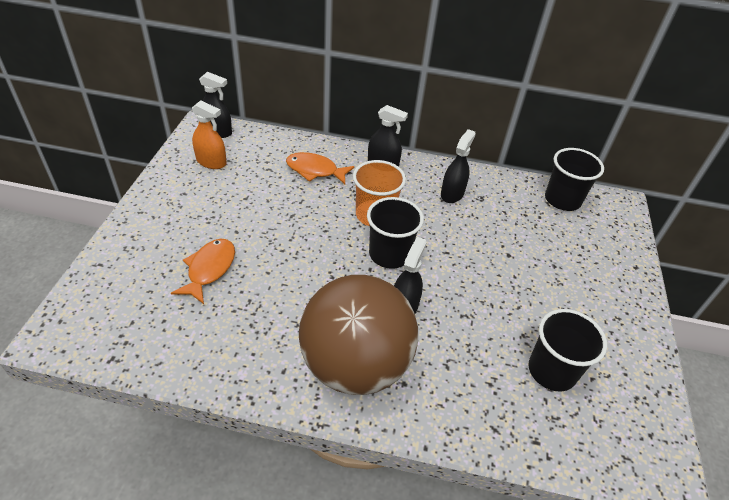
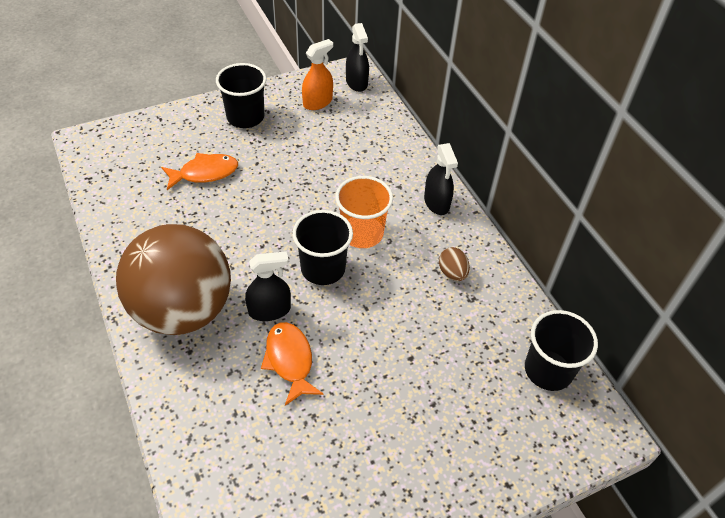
camera: 55 degrees right, 5 degrees up
(211, 162) = (317, 102): orange spray bottle -> orange spray bottle turned 120 degrees counterclockwise
(315, 170) = (376, 164): orange fish -> orange fish (290, 360)
(452, 194) = (452, 273): black spray bottle -> brown egg
(551, 371) = (287, 457): black cup -> black cup (245, 117)

